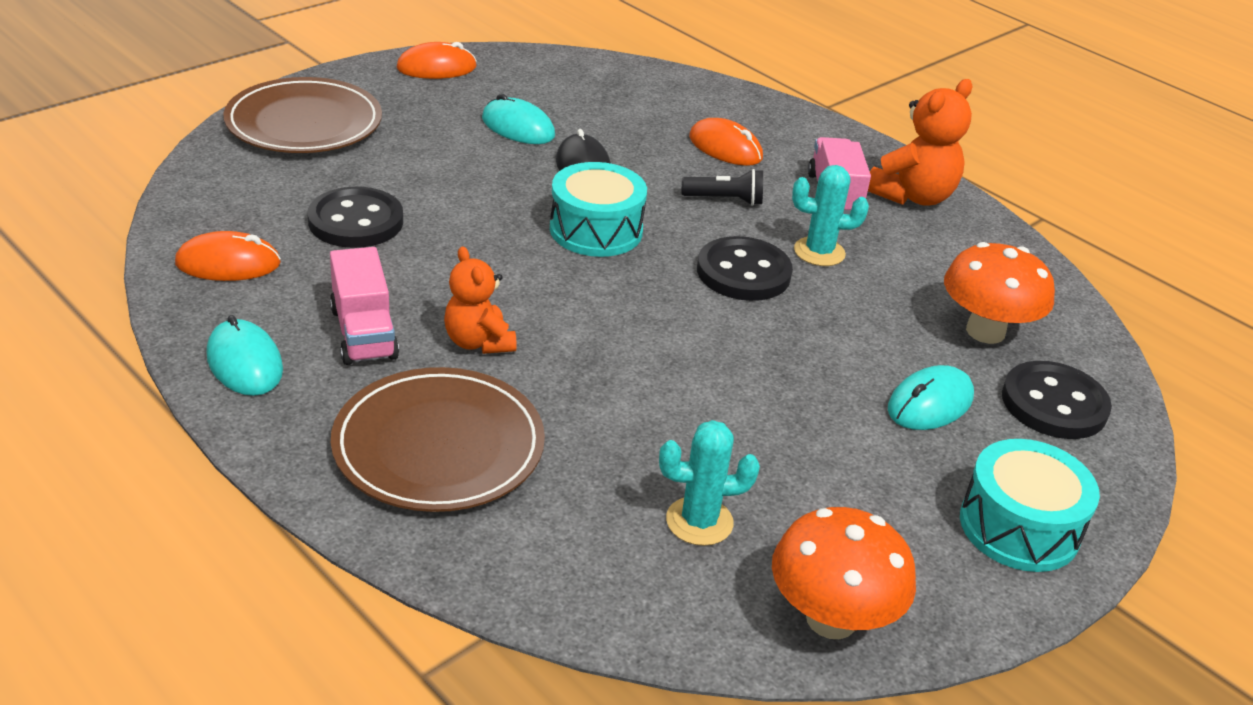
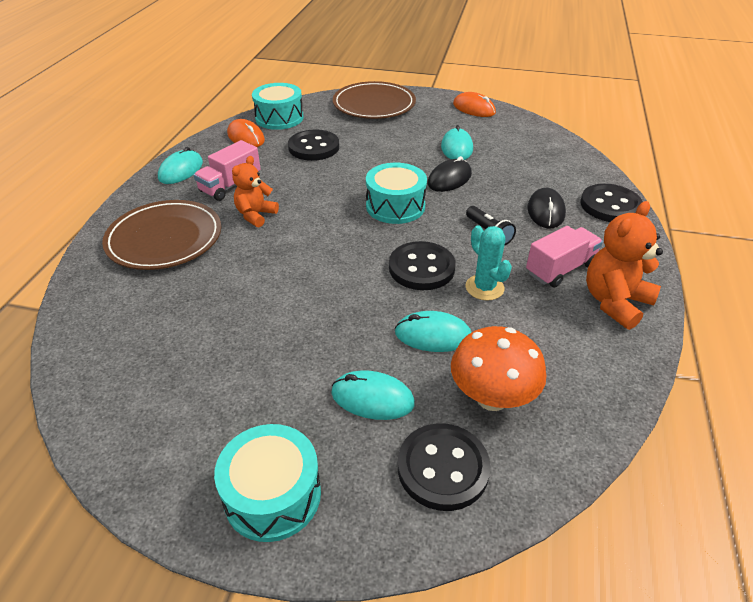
camera: 60 degrees right, 5 degrees up
(213, 211) = (279, 118): none -> turquoise drum
(699, 521) = (168, 342): turquoise cactus -> none
(725, 148) = (545, 211): orange mouse -> black mouse
(758, 110) = (610, 205): none -> black button
(831, 619) = (116, 428): orange mushroom -> none
(866, 321) = (433, 335): none -> turquoise mouse
(912, 196) = (615, 302): orange teddy bear -> orange teddy bear turned 120 degrees clockwise

